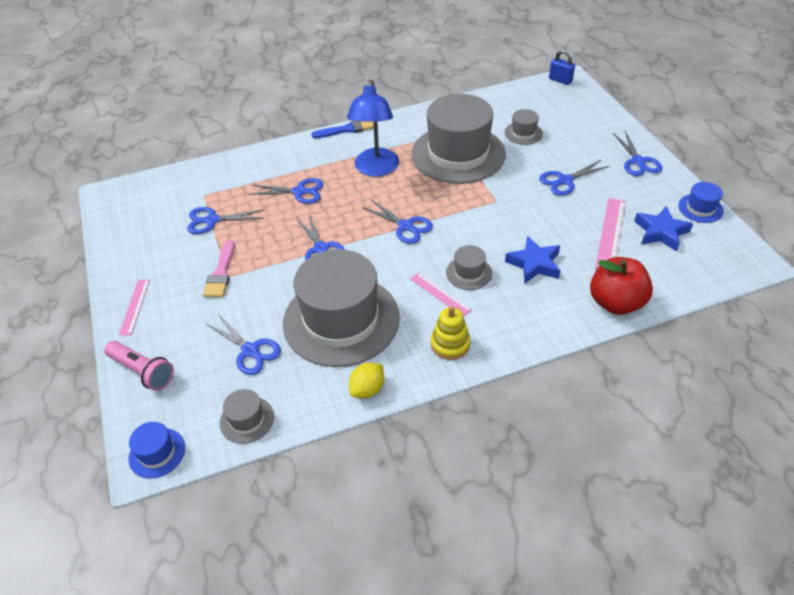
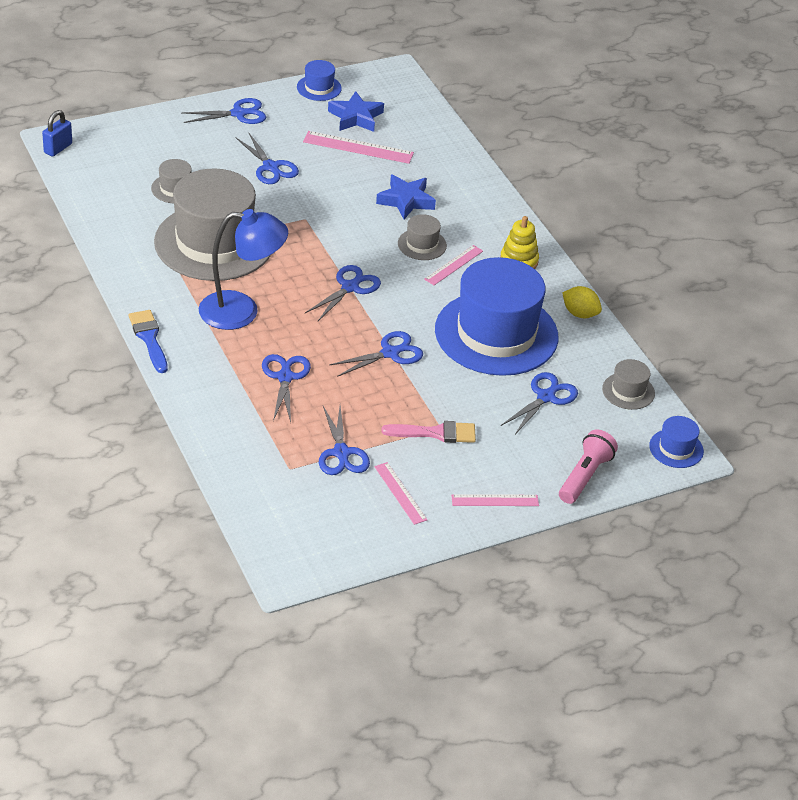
camera: 100 degrees left, 5 degrees down
(161, 251) = (400, 493): none -> pink ruler
(341, 320) = (496, 333): grey hat -> blue hat
(615, 302) = (455, 157): red apple -> none

